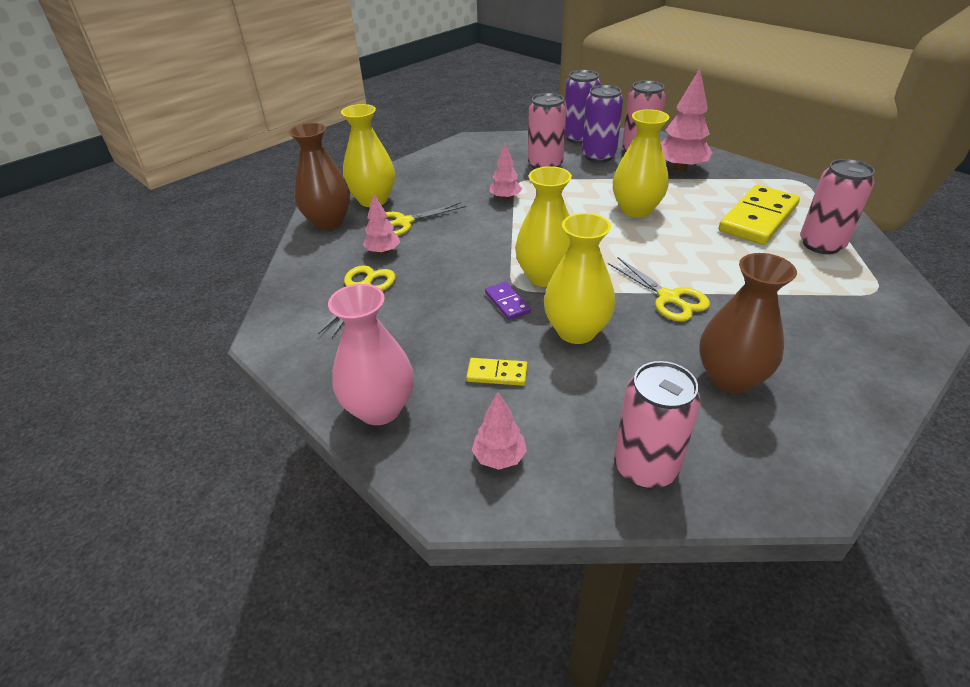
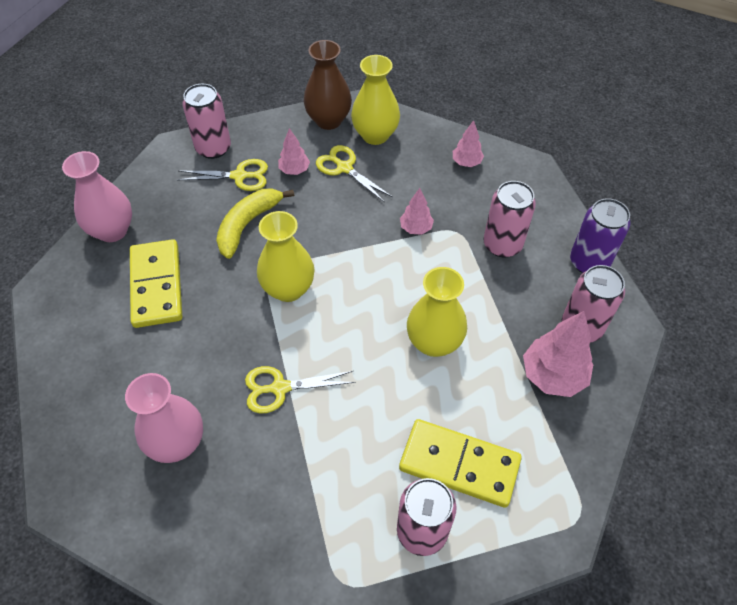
camera: 70 degrees right, 15 degrees up
(441, 292) = (248, 224): none -> yellow banana
(497, 374) = (157, 285): yellow domino -> yellow domino, size x2.16
(499, 457) = (77, 306): pink tree -> pink tree (466, 162)
(507, 302) = (244, 271): purple domino -> none
(576, 331) = (217, 325): yellow vase -> none
(598, 156) = (548, 289): purple can -> none
(645, 467) = (76, 392): pink can -> pink can (213, 148)
(668, 298) = (280, 388): yellow scissors -> yellow scissors turned 45 degrees clockwise
(730, 378) = (177, 443): brown vase -> pink vase

